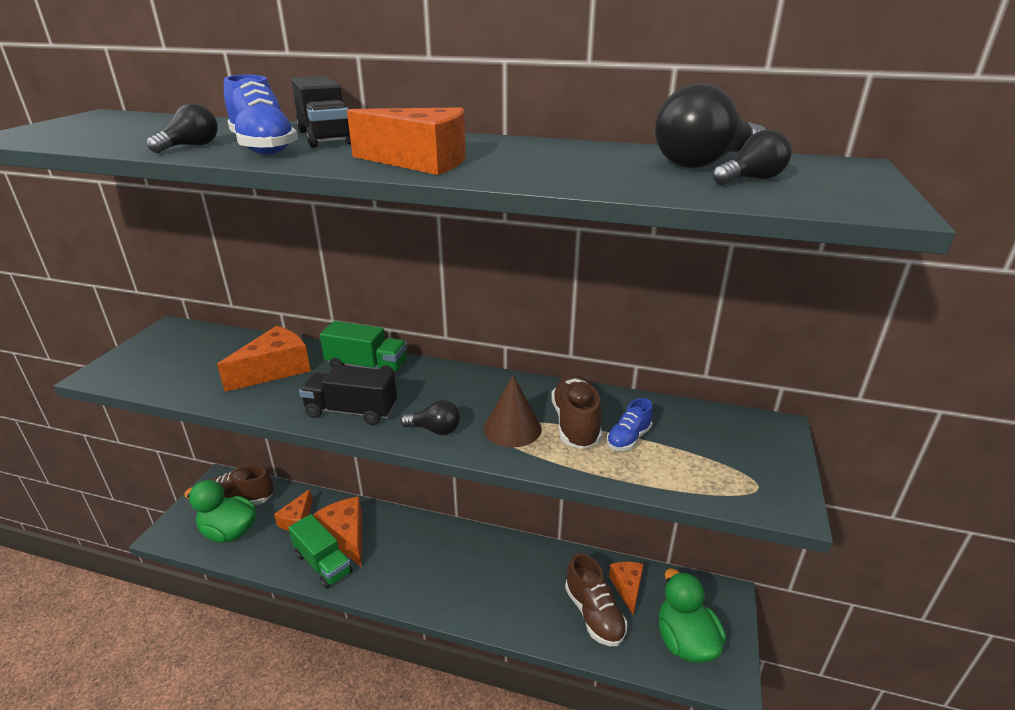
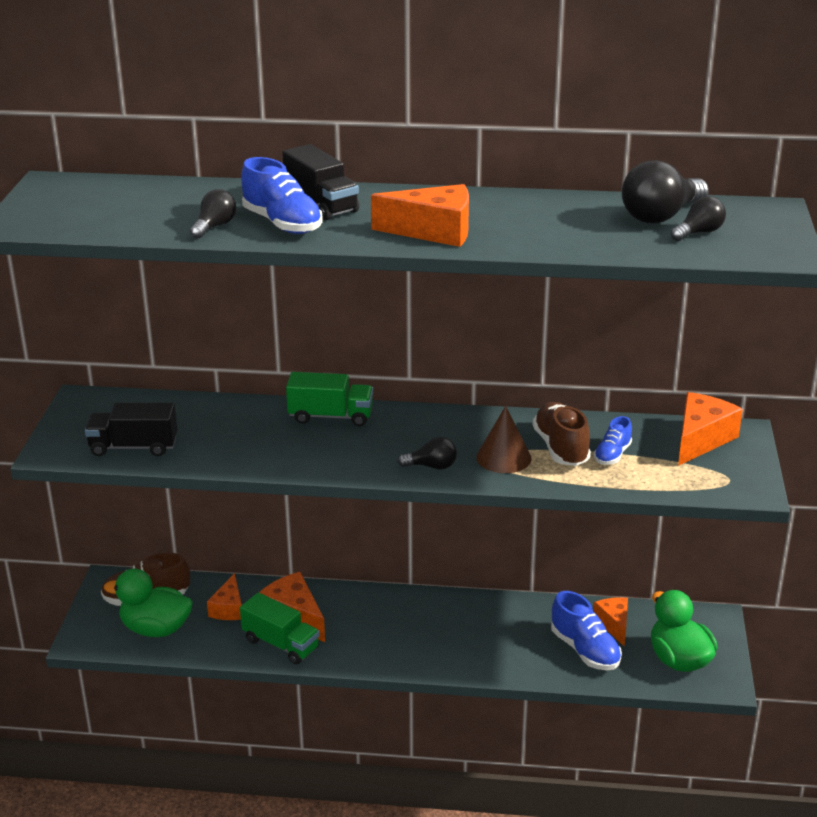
camera: 10 degrees left, 0 degrees up
(275, 370) = (236, 429): orange cheese -> orange cheese (701, 439)
(351, 411) = (342, 459): black truck -> black truck (133, 447)
(594, 614) = (585, 650): brown shoe -> blue shoe

